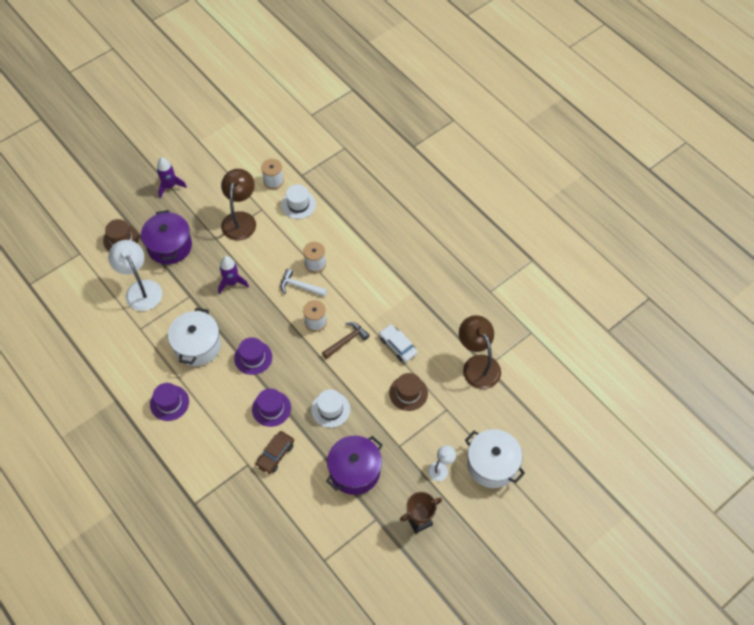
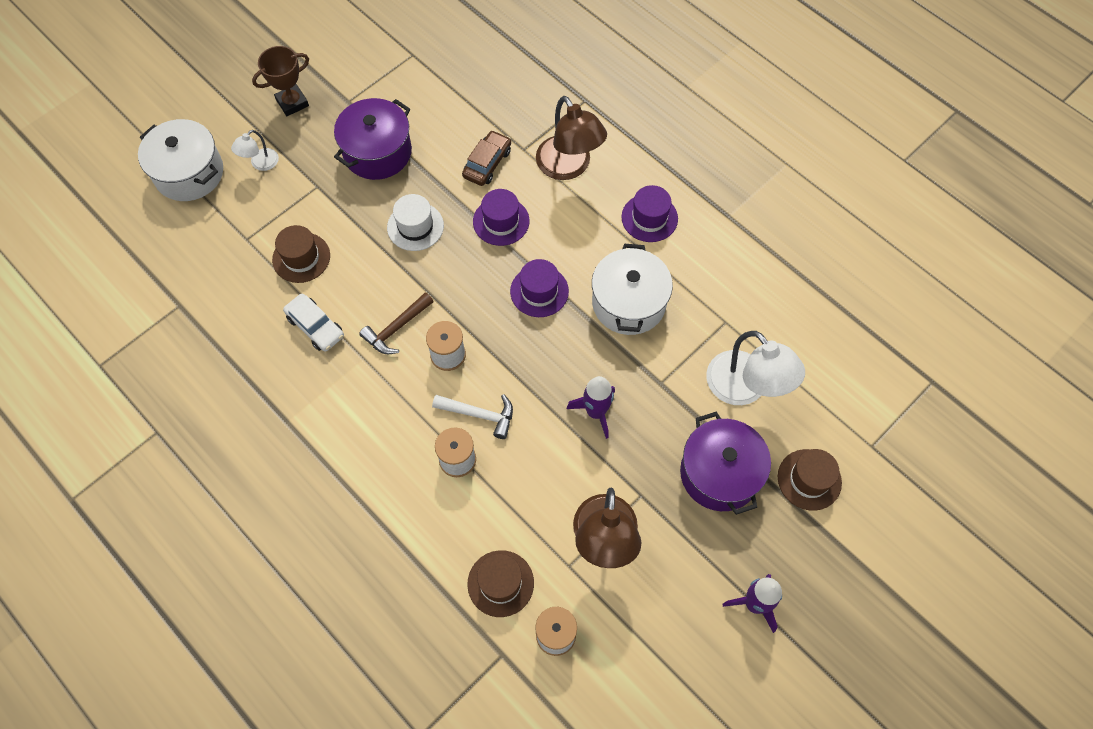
camera: 175 degrees right, 5 degrees up
(298, 204) = (500, 583): white hat -> brown hat
(478, 365) = (192, 307): brown lamp -> brown lamp (569, 167)

